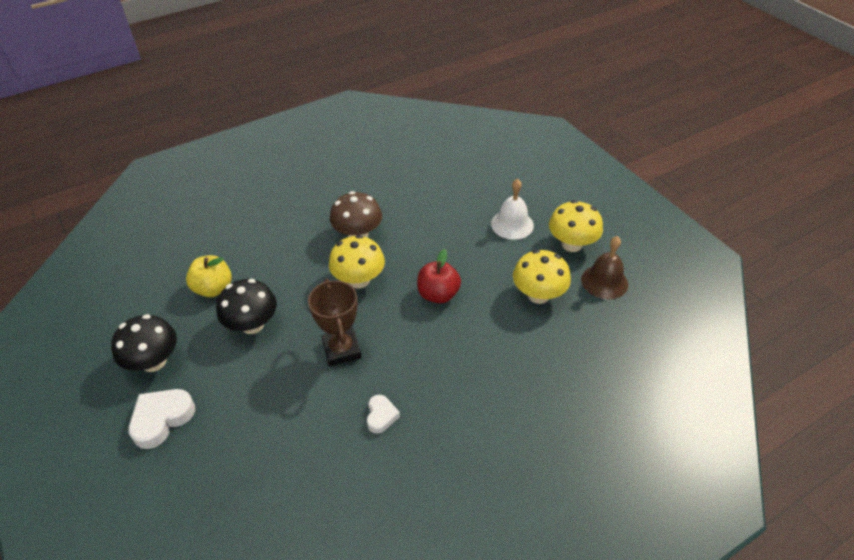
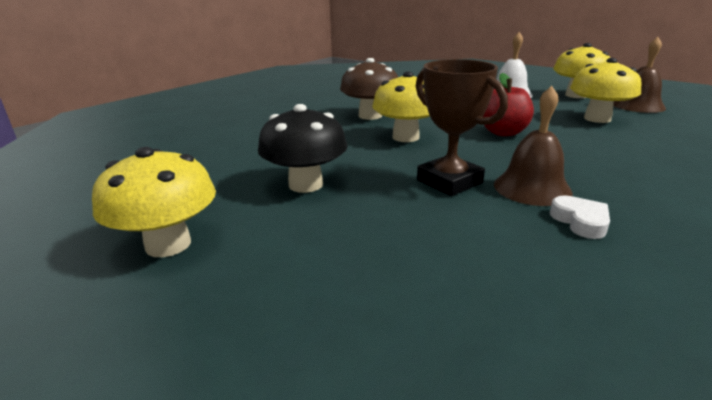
camera: 20 degrees left, 20 degrees down
(154, 362) = (168, 244): black mushroom -> yellow mushroom
(162, 419) = (225, 308): white heart -> none
(213, 288) = (224, 169): yellow apple -> none
(387, 374) = (532, 188): none -> brown bell

